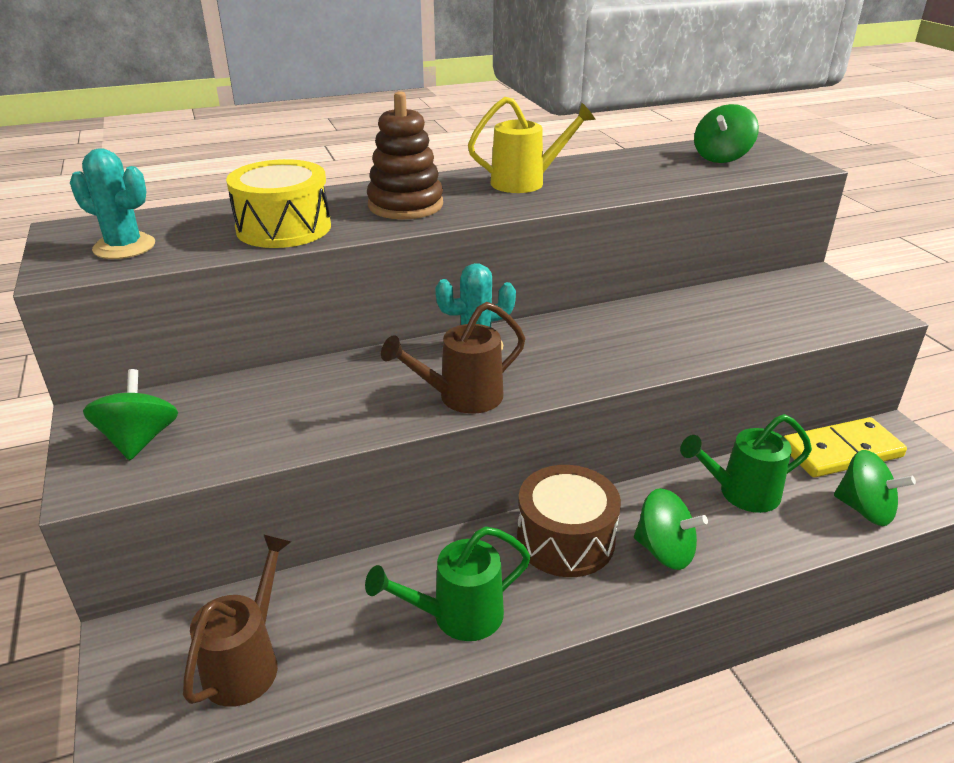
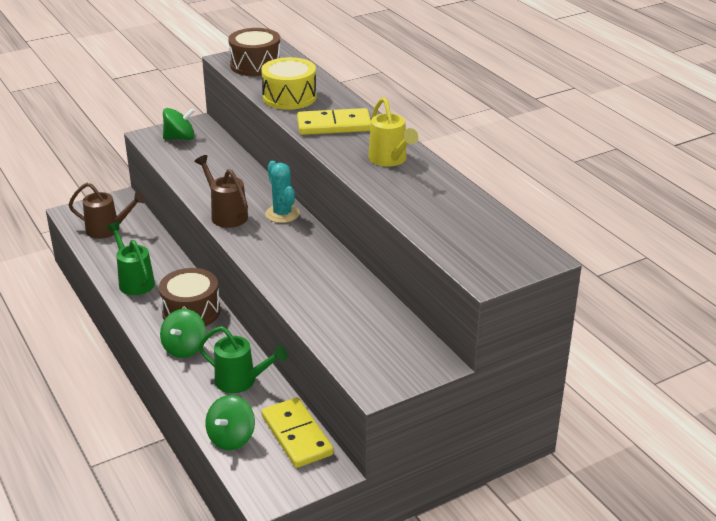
camera: 80 degrees right, 0 degrees up
(124, 247) = (255, 65): turquoise cactus -> brown drum
(405, 205) = (334, 125): brown stacking toy -> yellow domino
(721, 157) = (485, 239): green spinning top -> none
(741, 493) = (241, 381): green watering can -> green watering can turned 135 degrees clockwise

